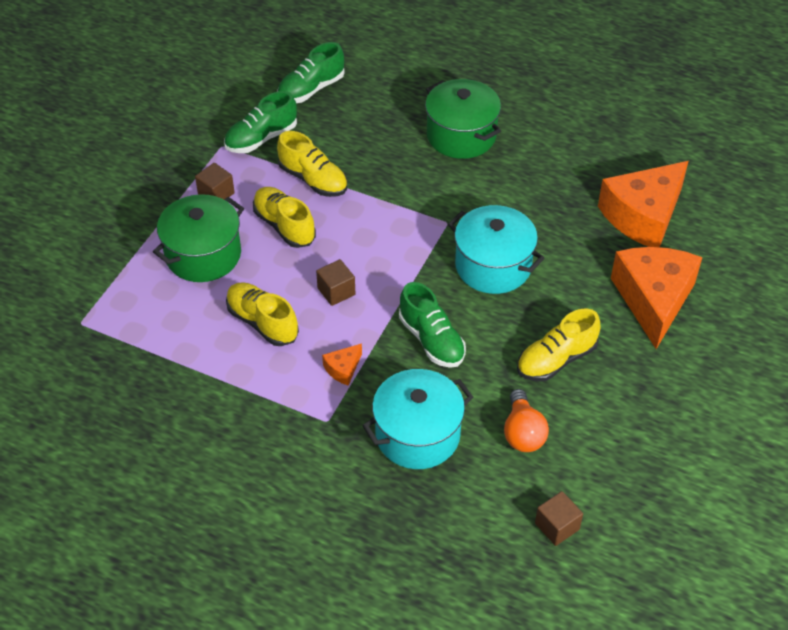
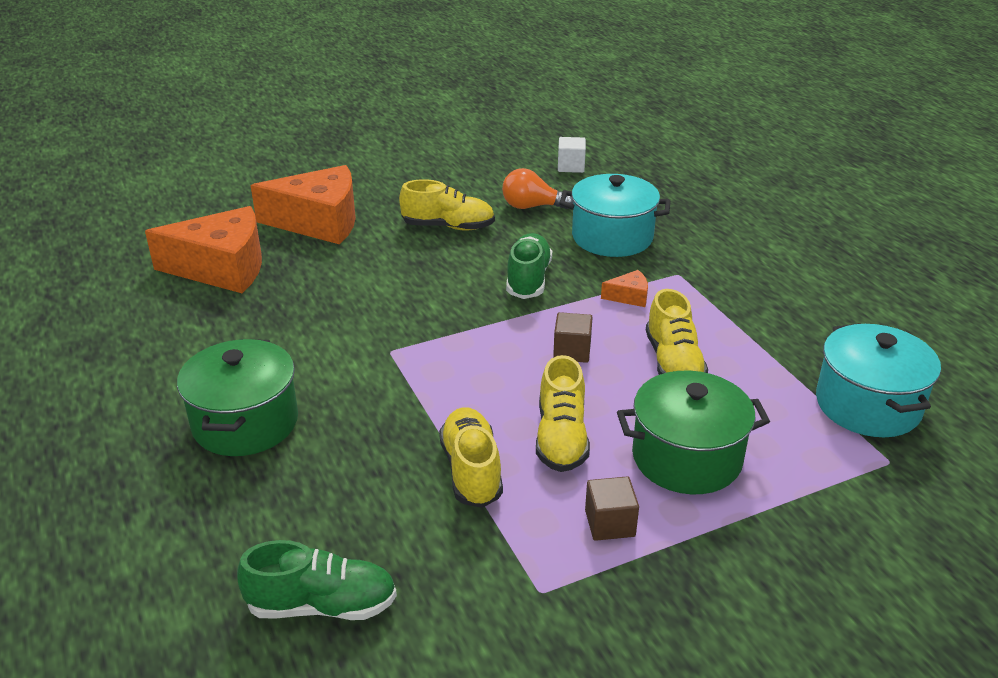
camera: 140 degrees left, 15 degrees down
(261, 138) = (475, 568): green shoe -> none
(493, 266) = (402, 299): turquoise pot -> turquoise pot (868, 405)
(523, 433) = (531, 207): orange light bulb -> orange light bulb turned 120 degrees counterclockwise
(557, 526) = (571, 166): brown cube -> white cube
(653, 300) = (319, 222): orange cheese -> orange cheese turned 135 degrees counterclockwise

